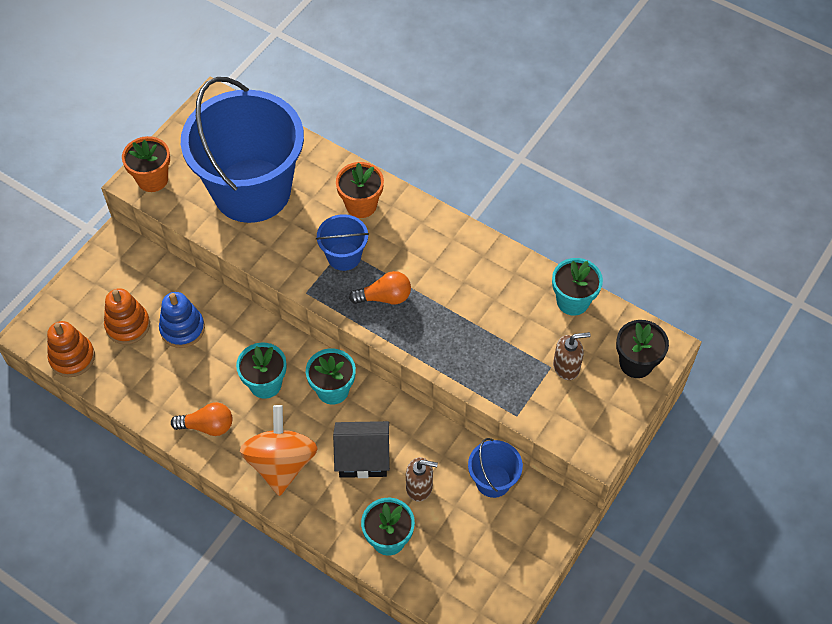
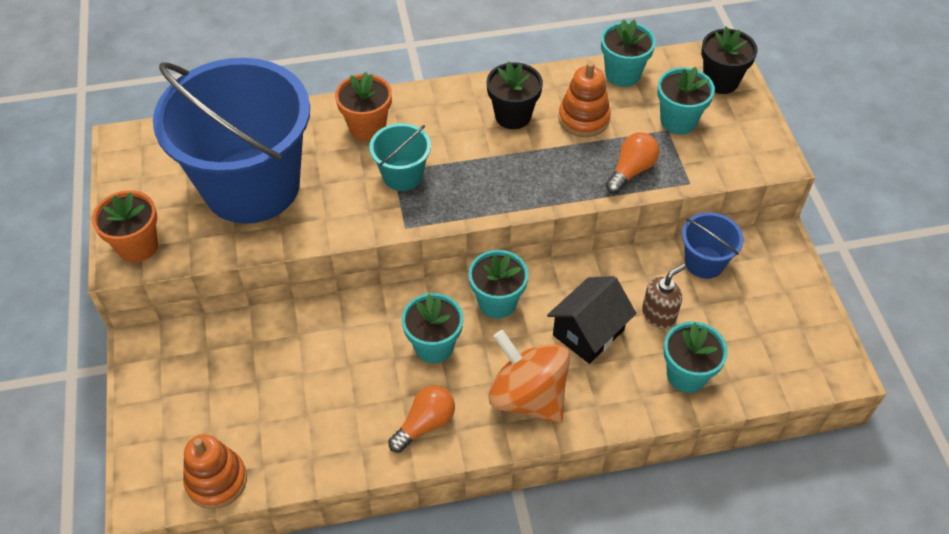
camera: 45 degrees left, 5 degrees down
(128, 325) = (241, 405): orange stacking toy -> orange stacking toy (583, 119)
(182, 329) = (300, 365): blue stacking toy -> none
(344, 256) = (402, 175): blue bucket -> turquoise bucket
(384, 297) = (477, 180): orange light bulb -> orange light bulb (631, 171)
(460, 271) = (513, 116): none -> black flower pot
(566, 367) = (678, 121): brown soap dispenser -> turquoise flower pot

